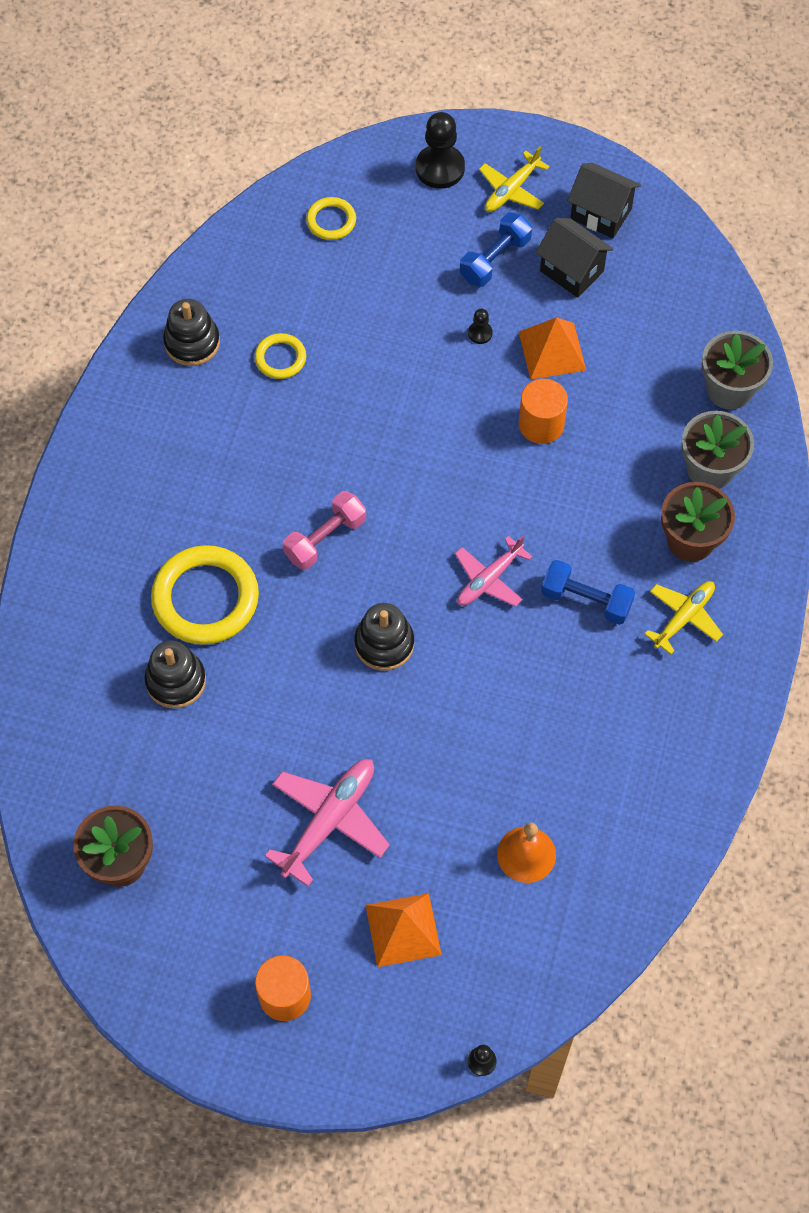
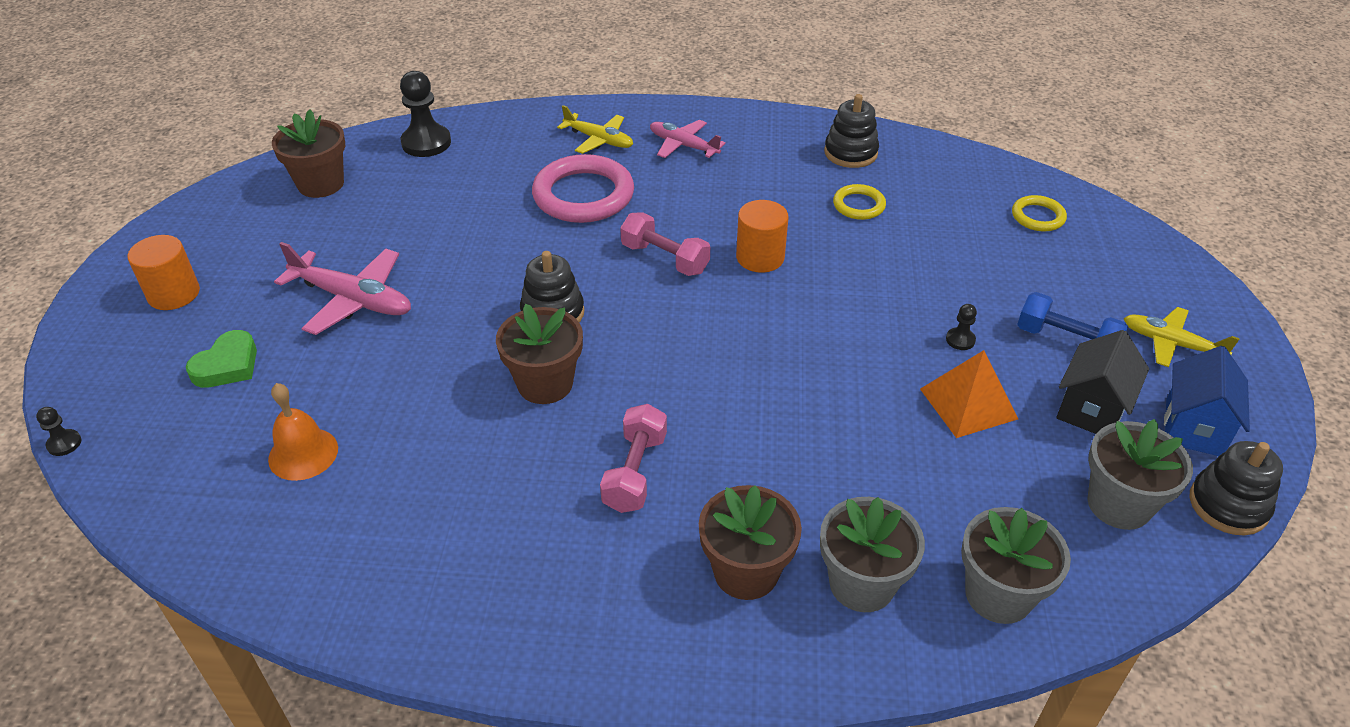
camera: 80 degrees right, 20 degrees down
(176, 681) = (497, 190): black stacking toy -> black stacking toy (1228, 505)
(205, 598) = (583, 195): yellow ring -> pink ring
(403, 930) = (227, 365): orange pyramid -> green heart
(440, 168) = (1158, 284): black pawn -> black pawn (426, 143)
(475, 657) = (545, 384): none -> brown flower pot
(489, 579) = (645, 383): pink plane -> pink plane (684, 146)
(541, 424) = (862, 405): orange cylinder -> orange cylinder (760, 257)
(586, 600) = (635, 472): blue dumbbell -> pink dumbbell
(601, 214) = (1193, 427): black house -> blue house
(664, 290) = (1119, 504): none -> grey flower pot
(683, 618) = (628, 575): yellow plane -> yellow plane (598, 140)

